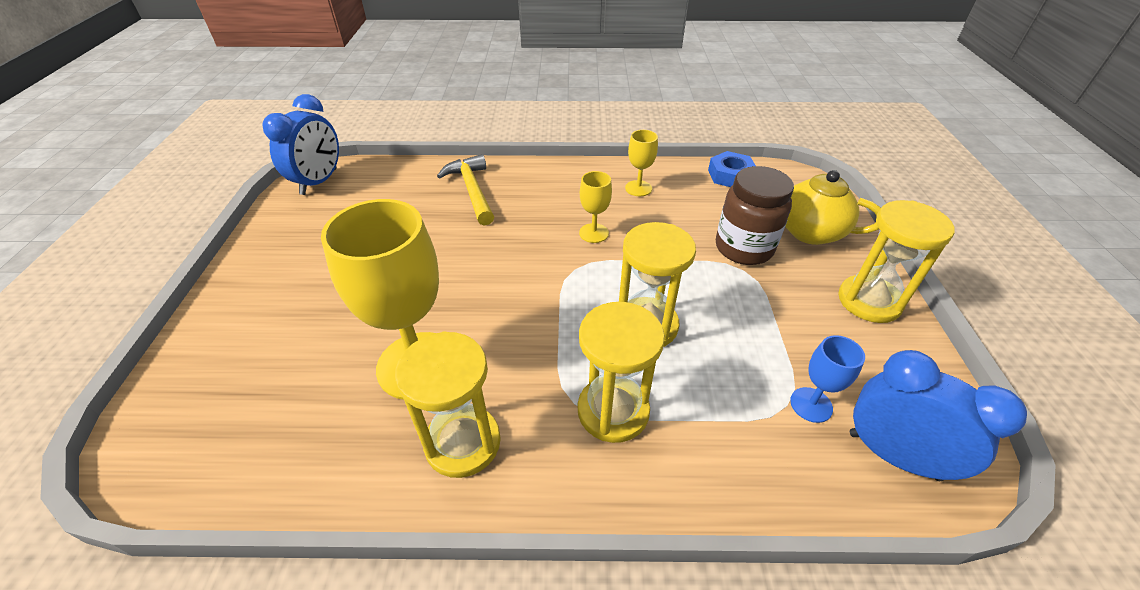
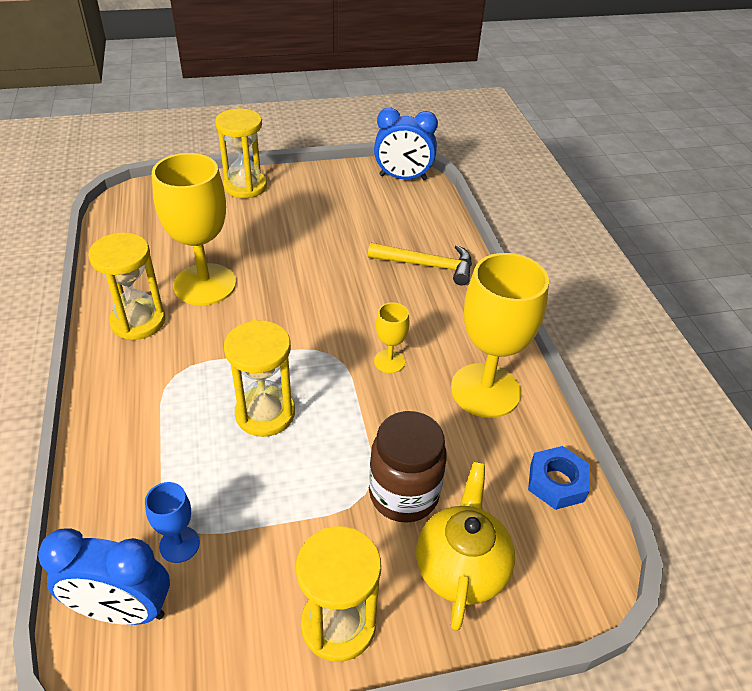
camera: 75 degrees right, 0 degrees up
(472, 190) = (427, 265): yellow hammer -> yellow hammer turned 45 degrees clockwise
(613, 411) = (167, 399): yellow hourglass -> yellow hourglass (245, 186)
(638, 188) = (485, 390): yellow goblet -> yellow goblet, size x2.16
(893, 455) = (123, 610): blue clock -> blue clock turned 75 degrees clockwise

